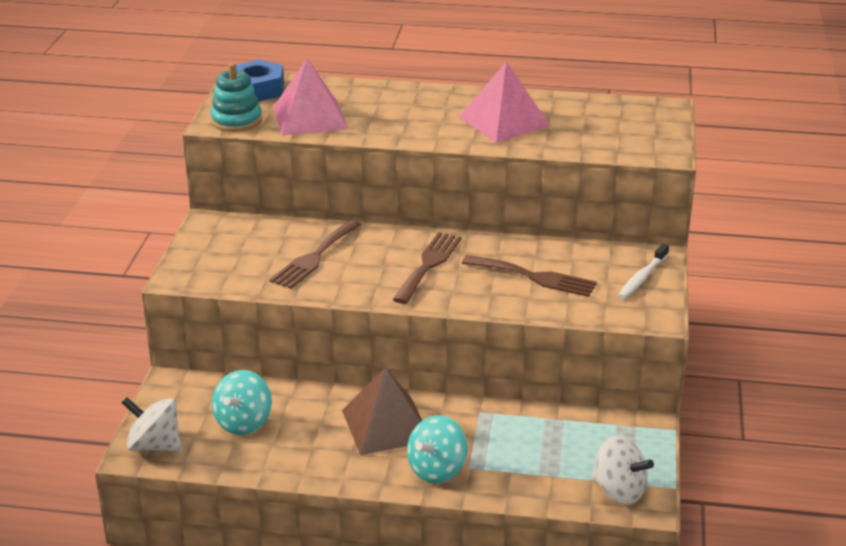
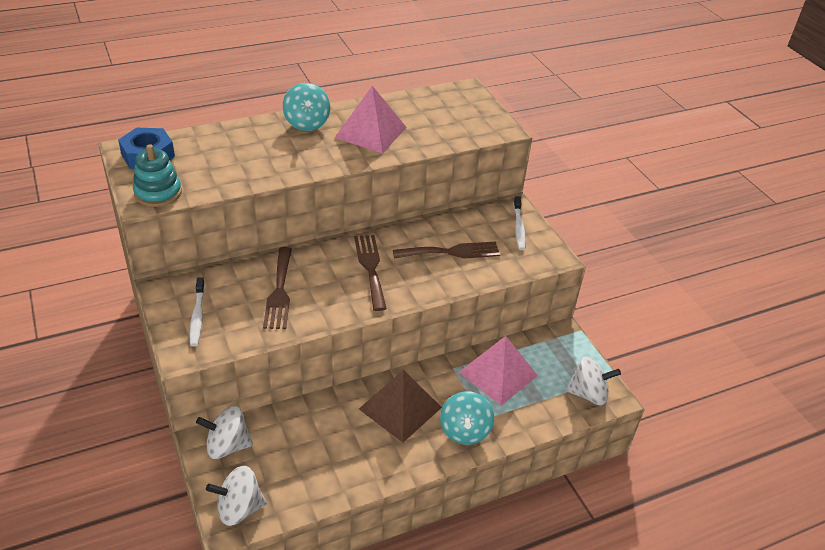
camera: 35 degrees left, 10 degrees up
(188, 393) = (227, 446): none -> white spinning top
(218, 253) = (197, 316): none -> white toothbrush
(243, 422) = (293, 453): turquoise spinning top -> turquoise spinning top (307, 123)
(310, 118) = (218, 171): pink pyramid -> pink pyramid (498, 374)

